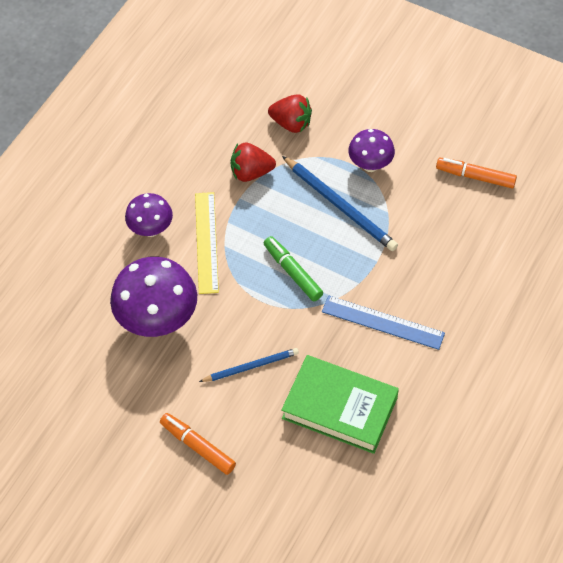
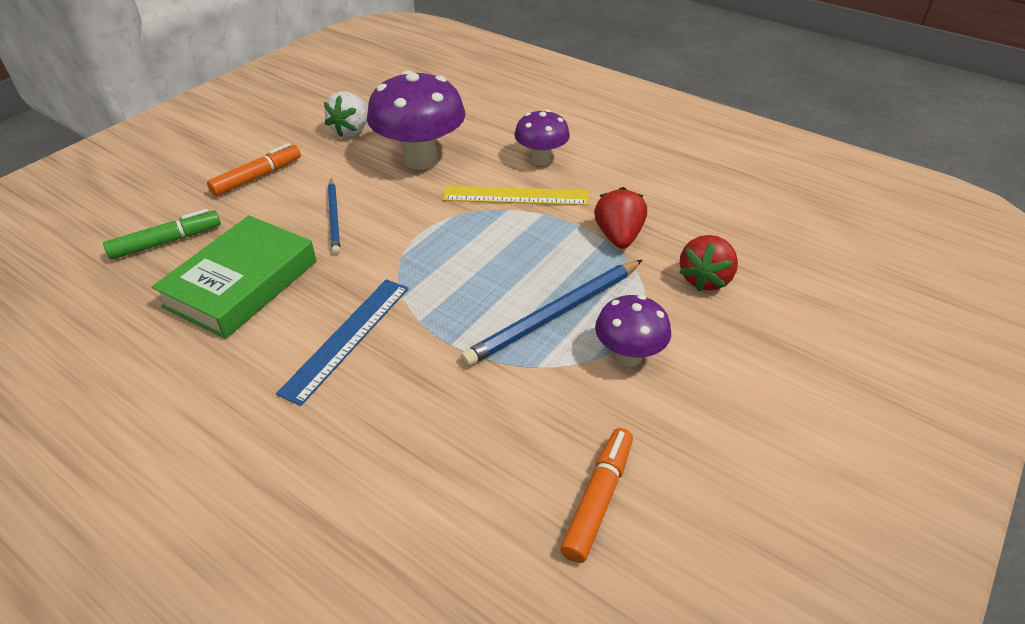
camera: 95 degrees right, 15 degrees down
(111, 389) = (351, 130): none -> white strawberry
(292, 272) = (454, 260): green marker -> green marker (166, 242)

